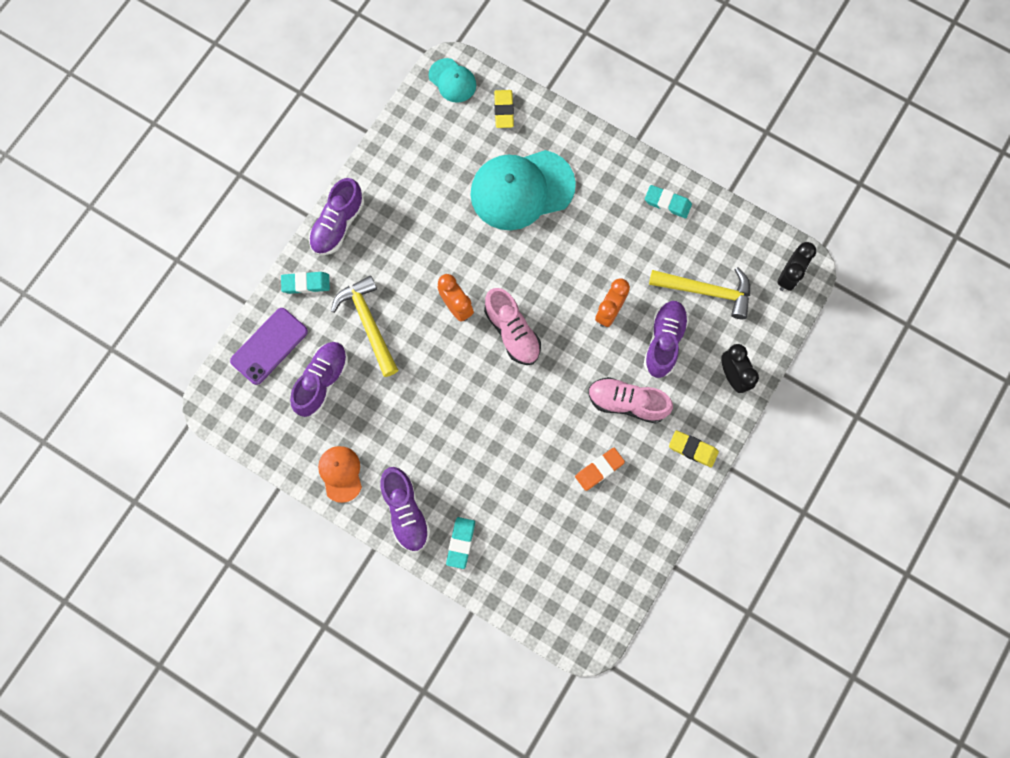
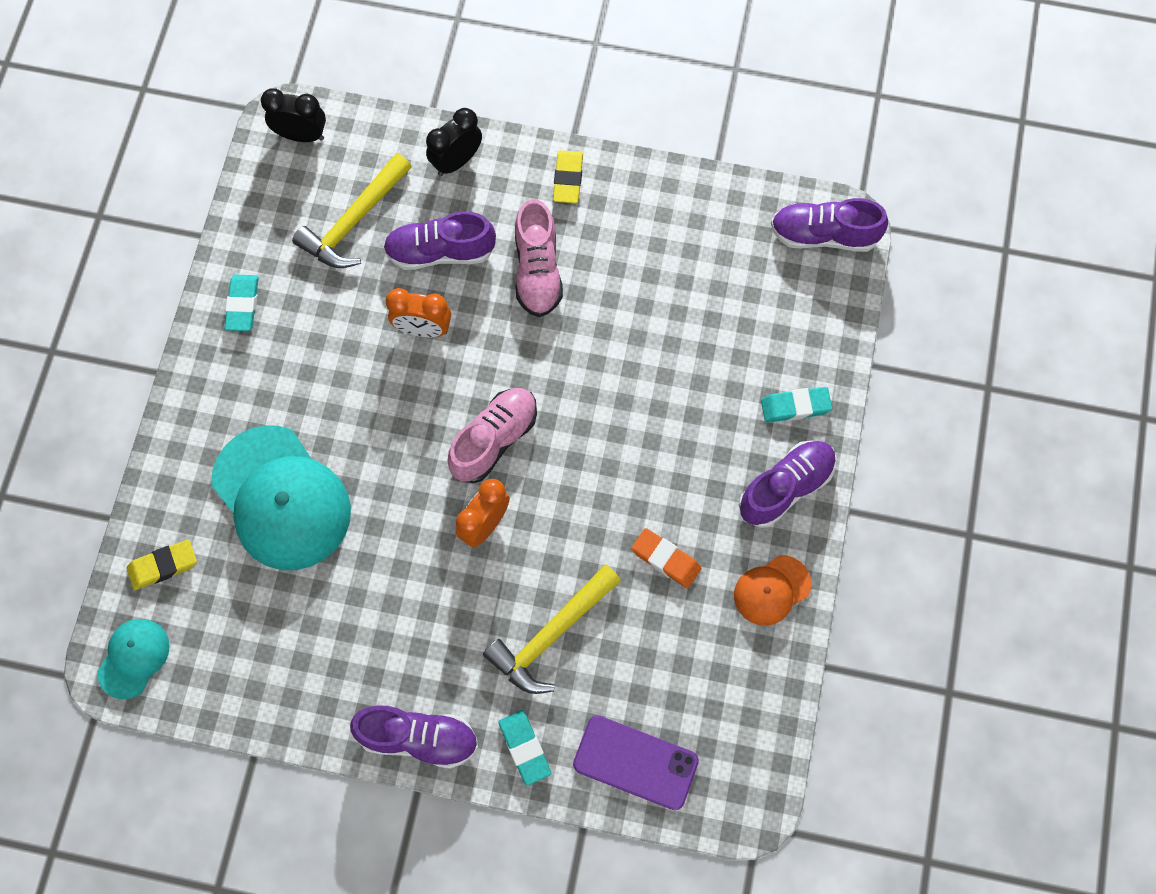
camera: 110 degrees left, 5 degrees down
(322, 381) = (657, 666): purple shoe -> purple shoe (824, 235)
(599, 469) = (636, 276): orange eraser -> orange eraser (666, 559)
(707, 291) = (354, 222): yellow hammer -> yellow hammer turned 135 degrees counterclockwise

